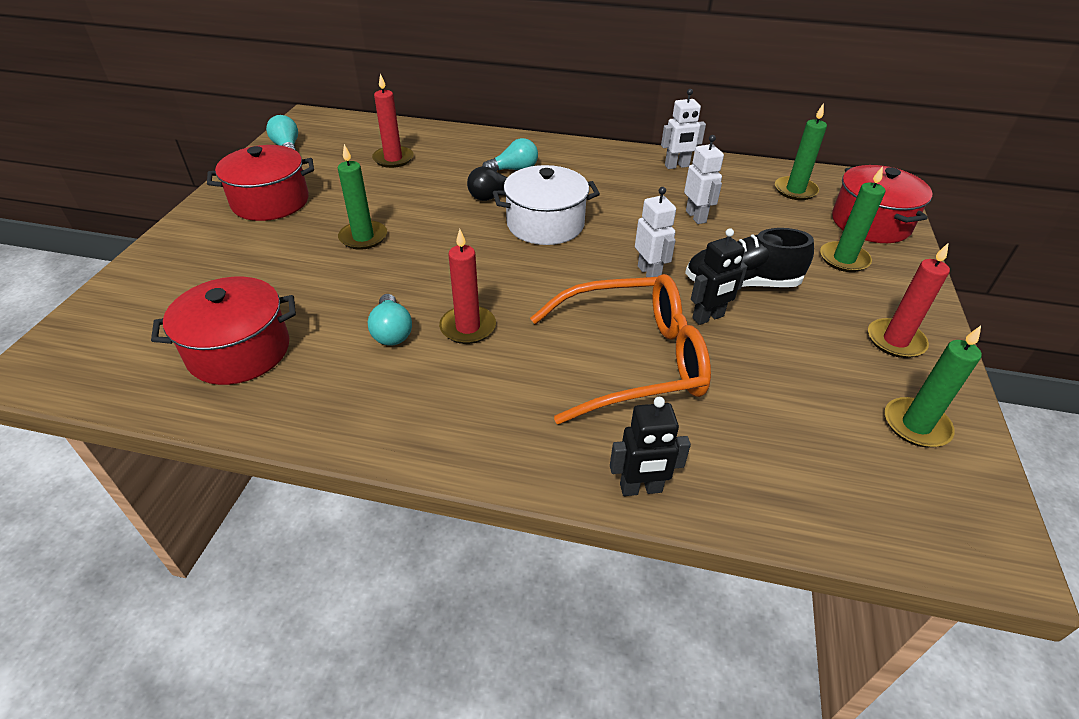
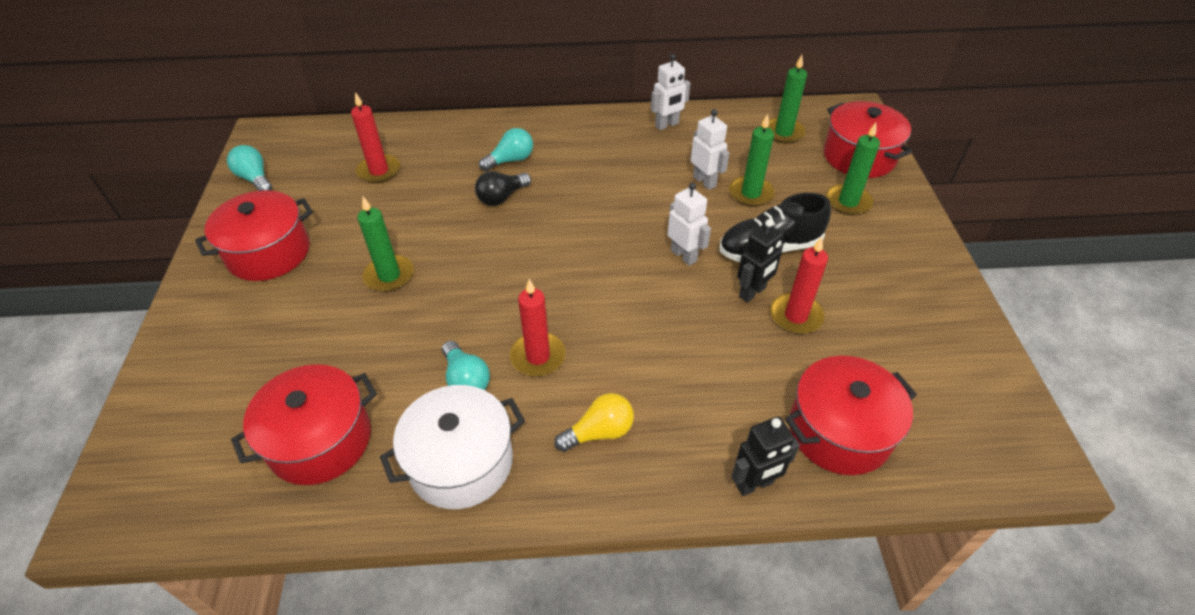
camera: 15 degrees left, 5 degrees up
(499, 403) = (599, 432): none -> yellow light bulb
(545, 224) = (566, 220): white pot -> white pot (461, 462)
(632, 360) = (701, 355): orange glasses -> none
(756, 462) = (839, 431): none -> red pot
(895, 341) = (914, 279): red candle -> red candle (796, 316)
(916, 425) = (953, 361): green candle -> green candle (751, 193)

